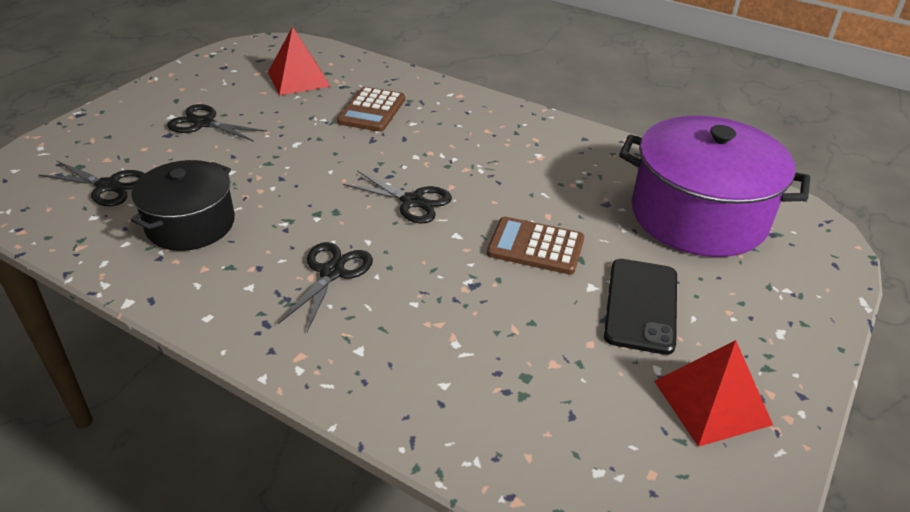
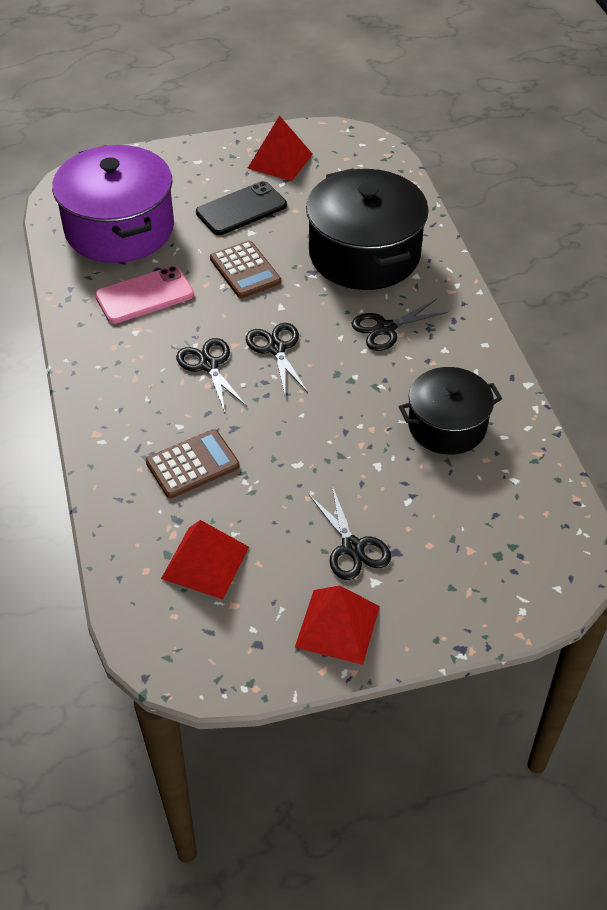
camera: 135 degrees left, 10 degrees up
(108, 186) = (486, 510): black scissors -> black scissors (209, 365)
(178, 90) = (337, 626): none -> red pyramid
(446, 339) = (364, 254): none -> black pot
(577, 179) = (144, 295): none -> pink phone

